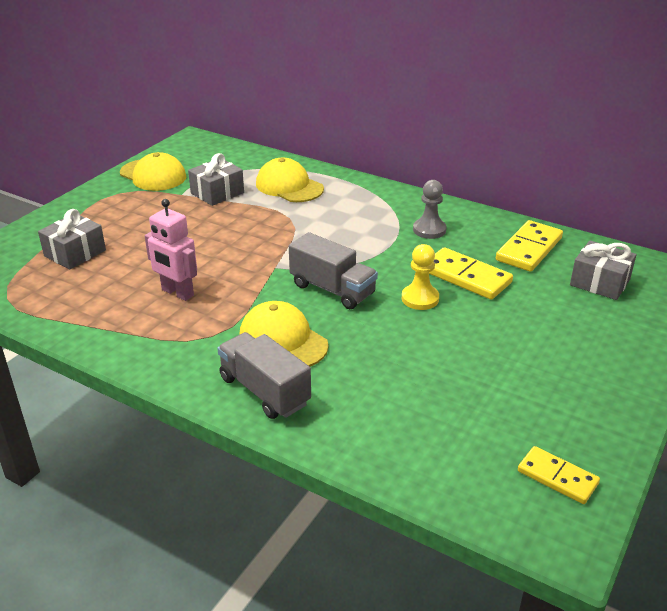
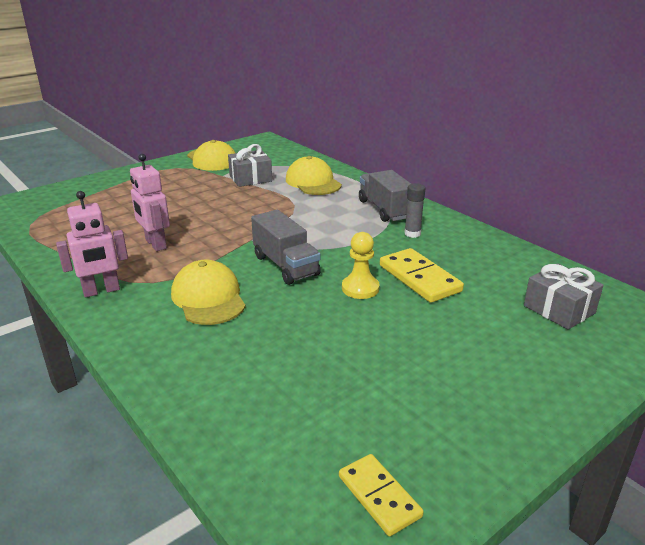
camera: 20 degrees right, 5 degrees down
(75, 253) = (106, 203): grey gift -> none
(165, 357) = (101, 291): none -> pink robot
(264, 391) = (157, 336): grey truck -> grey truck (385, 209)
(429, 230) = (412, 234): grey pawn -> grey glue stick
(529, 249) = (501, 266): yellow domino -> none

